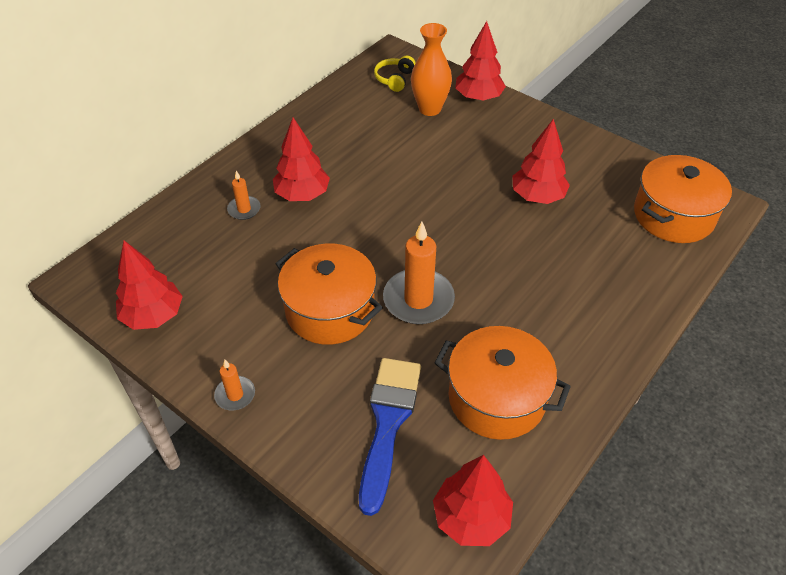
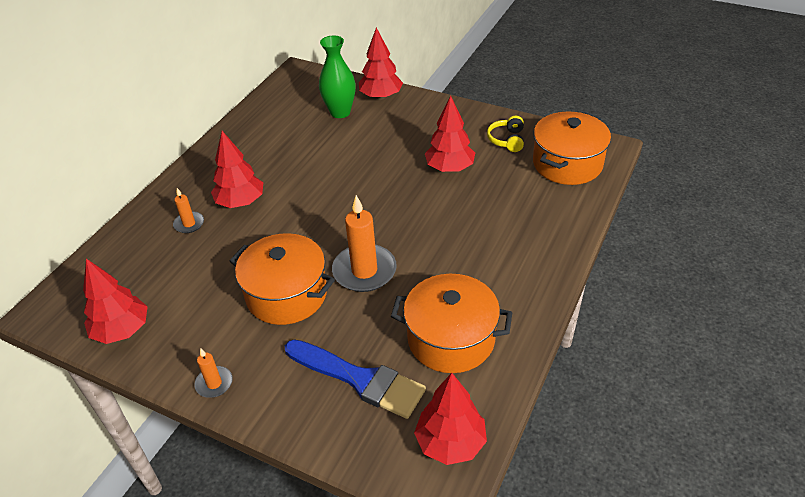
camera: 10 degrees left, 5 degrees down
(388, 423) = (359, 379): blue brush -> blue brush turned 120 degrees clockwise
(394, 79) = (303, 93): yellow headphones -> yellow headphones (507, 140)
(430, 109) = (340, 112): orange vase -> green vase

